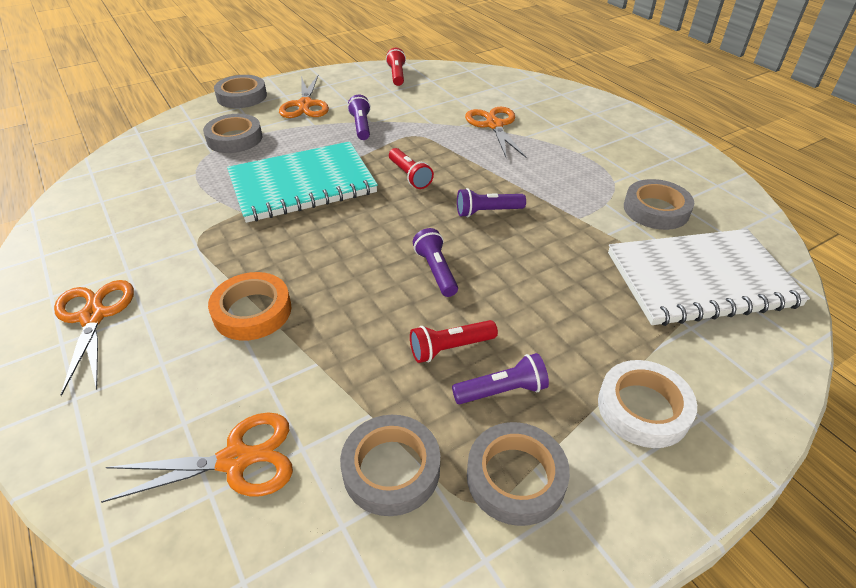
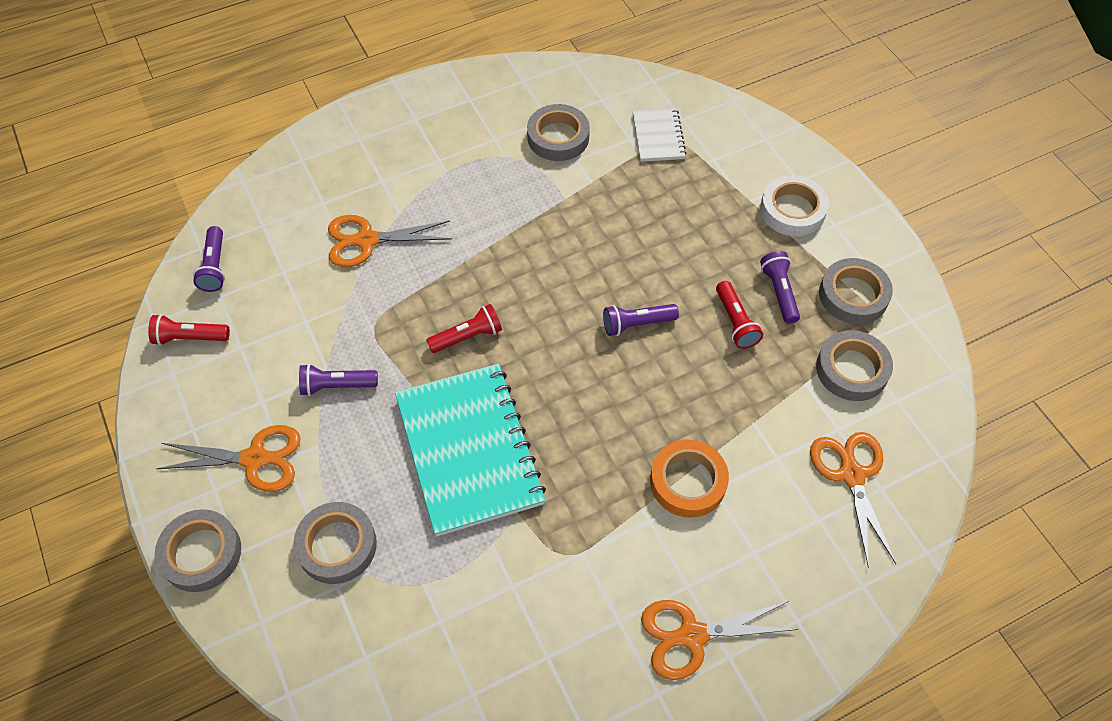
camera: 85 degrees left, 15 degrees up
(487, 211) = (546, 271): purple flashlight -> purple flashlight (214, 267)
(700, 279) = (658, 136): white notebook -> white notebook, size x0.49

